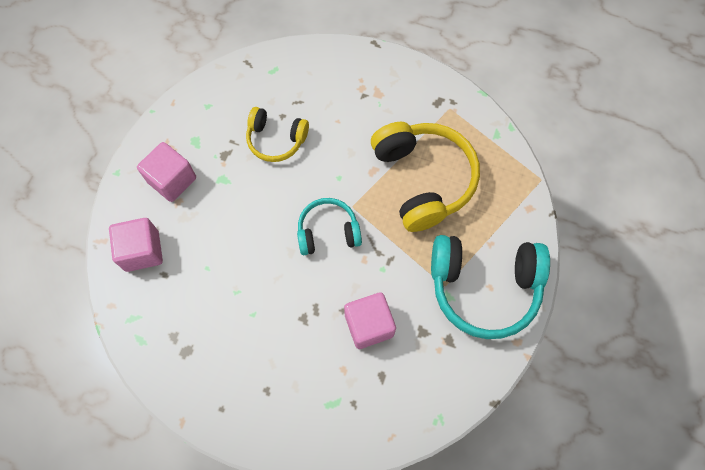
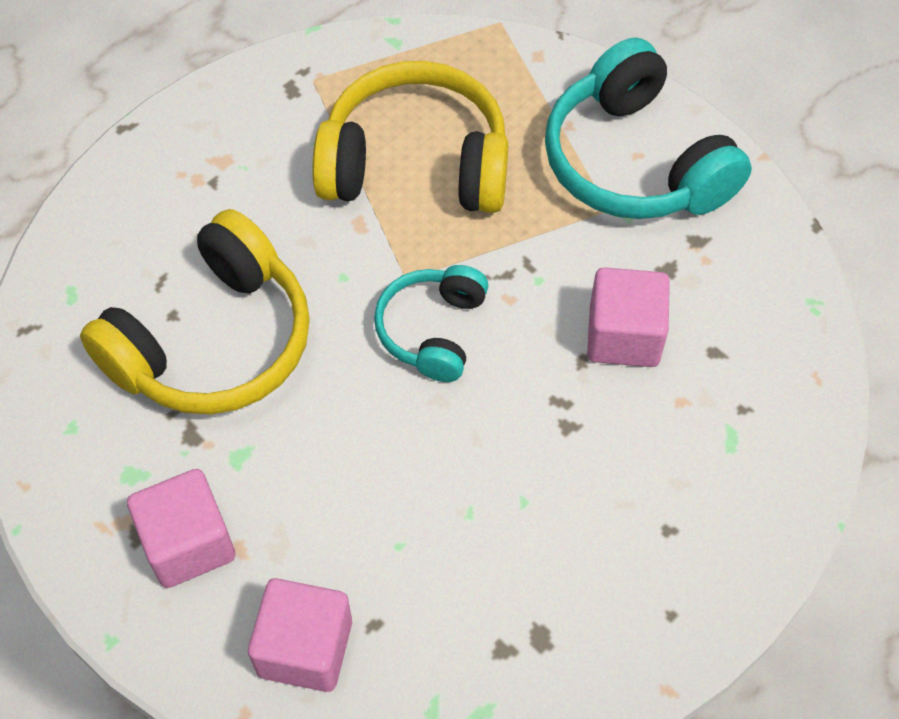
camera: 65 degrees left, 10 degrees down
(276, 140) = (213, 342): yellow headphones -> yellow headphones, size x1.74
(484, 287) = (634, 162): turquoise headphones -> turquoise headphones turned 120 degrees clockwise

